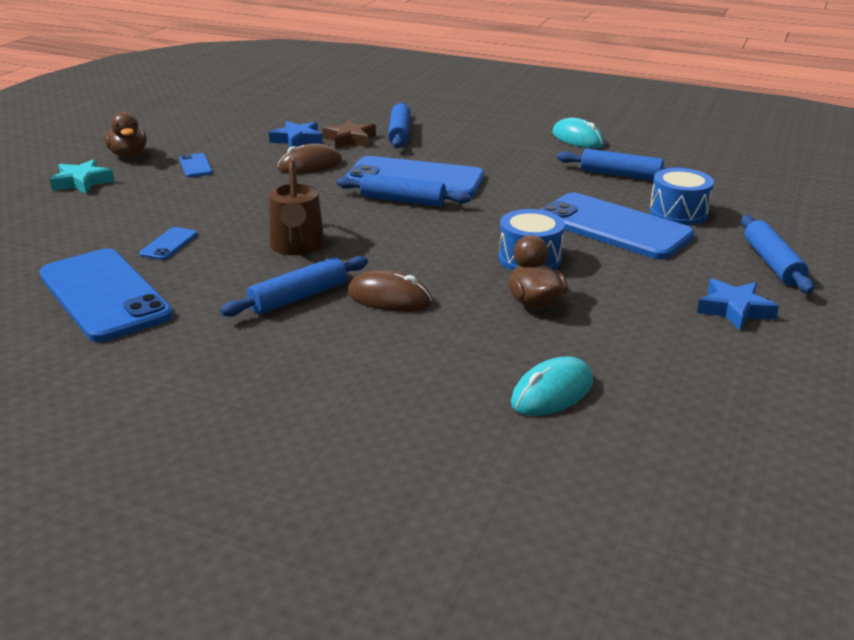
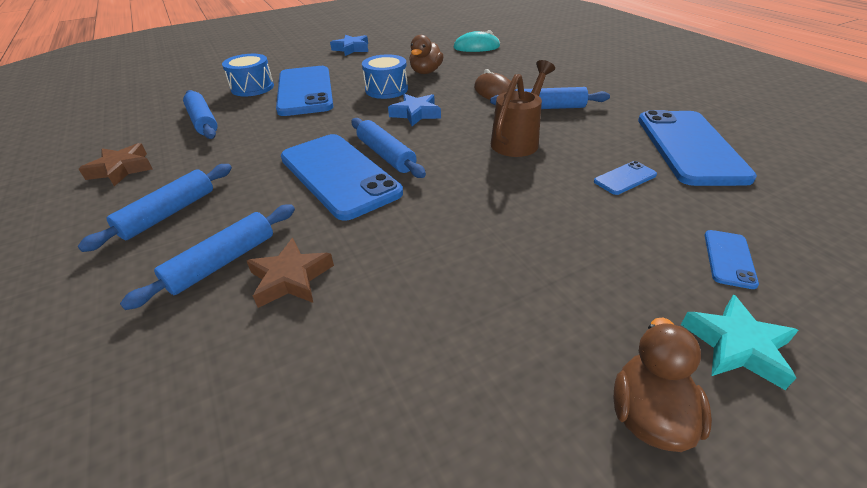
camera: 140 degrees left, 10 degrees up
(195, 166) = (542, 311): blue phone -> blue phone (729, 259)
(297, 140) = (351, 314): blue star -> blue star (416, 114)
(310, 165) = (401, 241): brown mouse -> none
(577, 139) = (121, 169): turquoise mouse -> brown star
(772, 263) = (288, 57): blue rolling pin -> blue rolling pin (169, 213)

